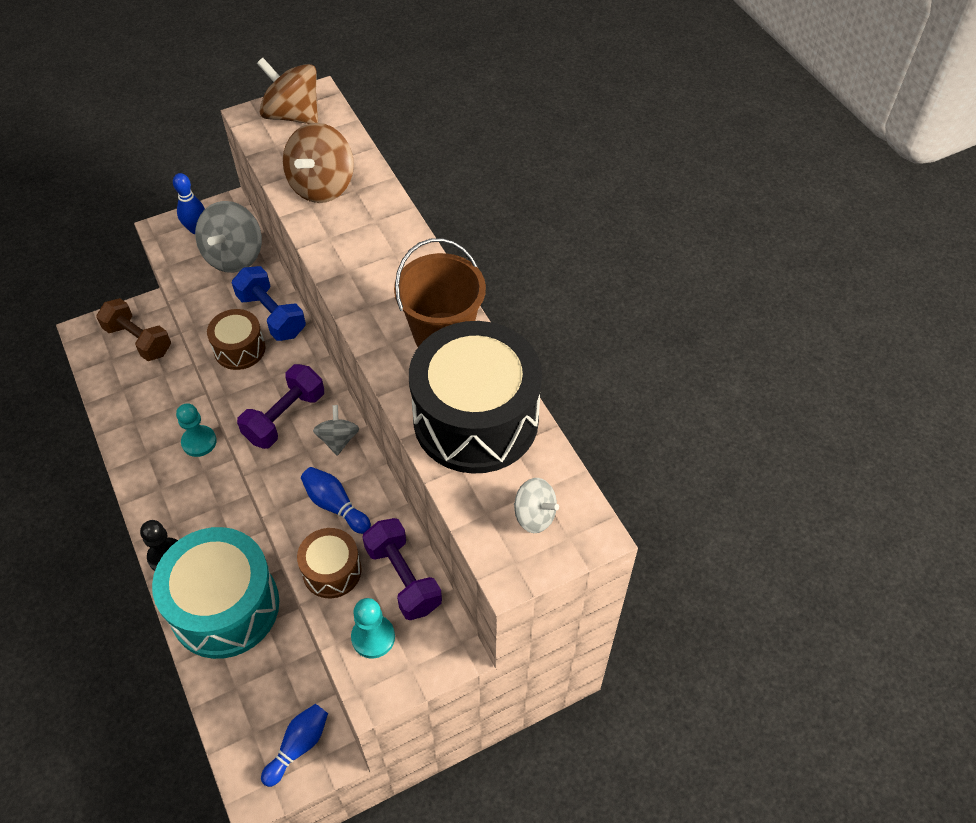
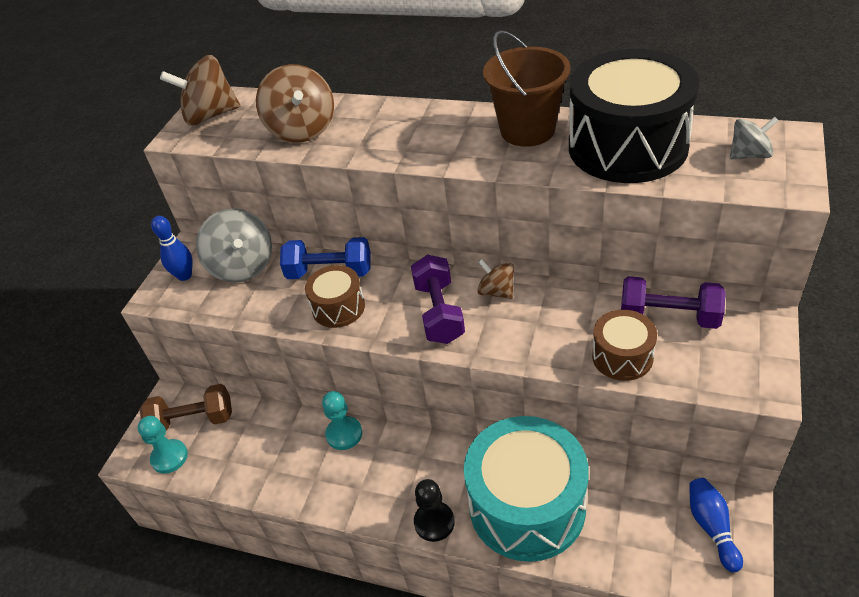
camera: 40 degrees left, 10 degrees down
(335, 505) = (559, 324): blue bowling pin -> none
(338, 439) = (496, 291): grey spinning top -> brown spinning top
(373, 637) = (711, 362): turquoise pawn -> turquoise pawn (169, 457)

